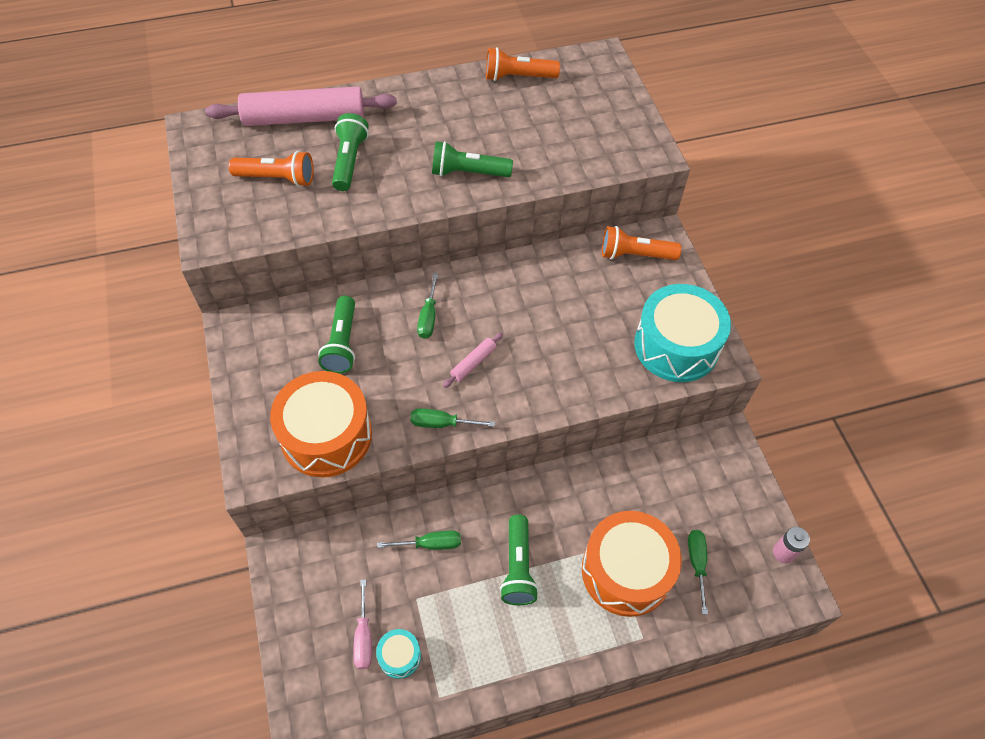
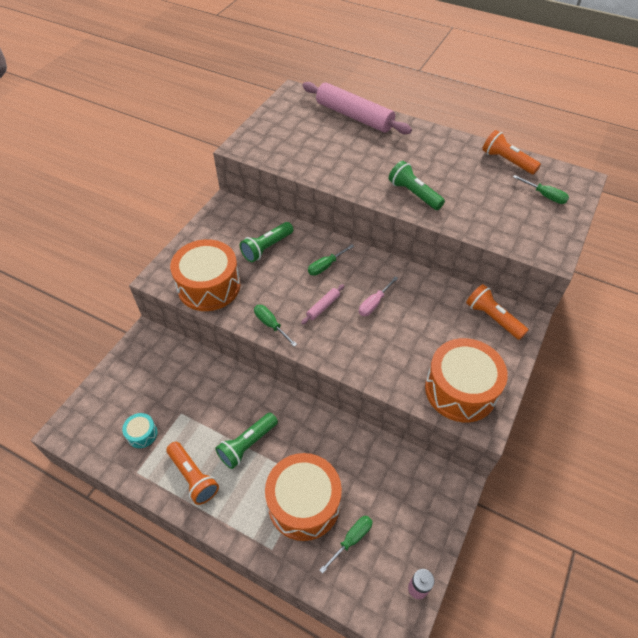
camera: 45 degrees right, 5 degrees down
(277, 178) = (306, 137): orange flashlight -> orange flashlight (193, 477)
(349, 161) = (353, 150): green flashlight -> none
(364, 636) = (138, 408): pink screwdriver -> pink screwdriver (374, 303)
(430, 544) = (217, 392): green screwdriver -> green screwdriver (544, 196)
(473, 363) = (323, 307): pink rolling pin -> pink rolling pin turned 45 degrees counterclockwise
(676, 346) = (460, 390): turquoise drum -> orange drum

